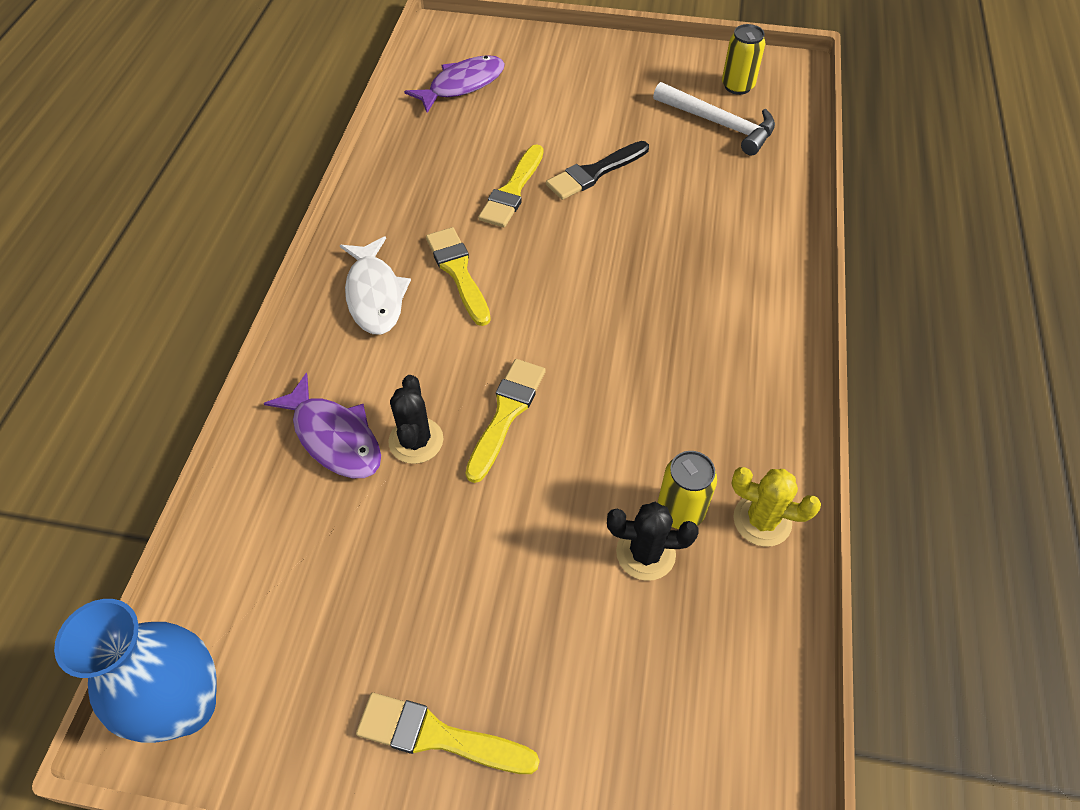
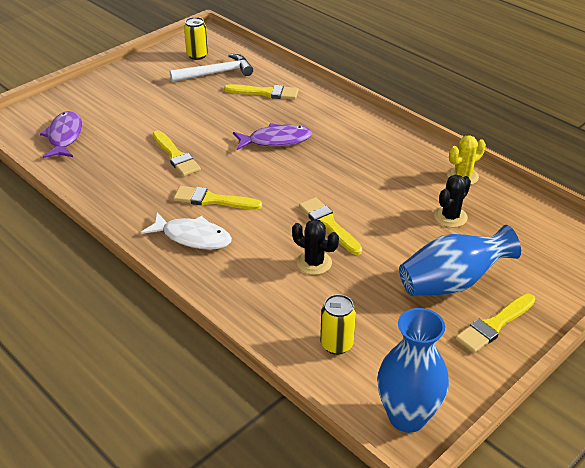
camera: 55 degrees left, 15 degrees down
(334, 437) = (280, 293): purple fish -> purple fish (276, 140)
(493, 630) = (452, 283): none -> blue vase
(594, 173) = (198, 124): black brush -> none
(680, 511) = (437, 196): yellow can -> yellow can (336, 344)
(729, 192) = (265, 93): none -> yellow brush

